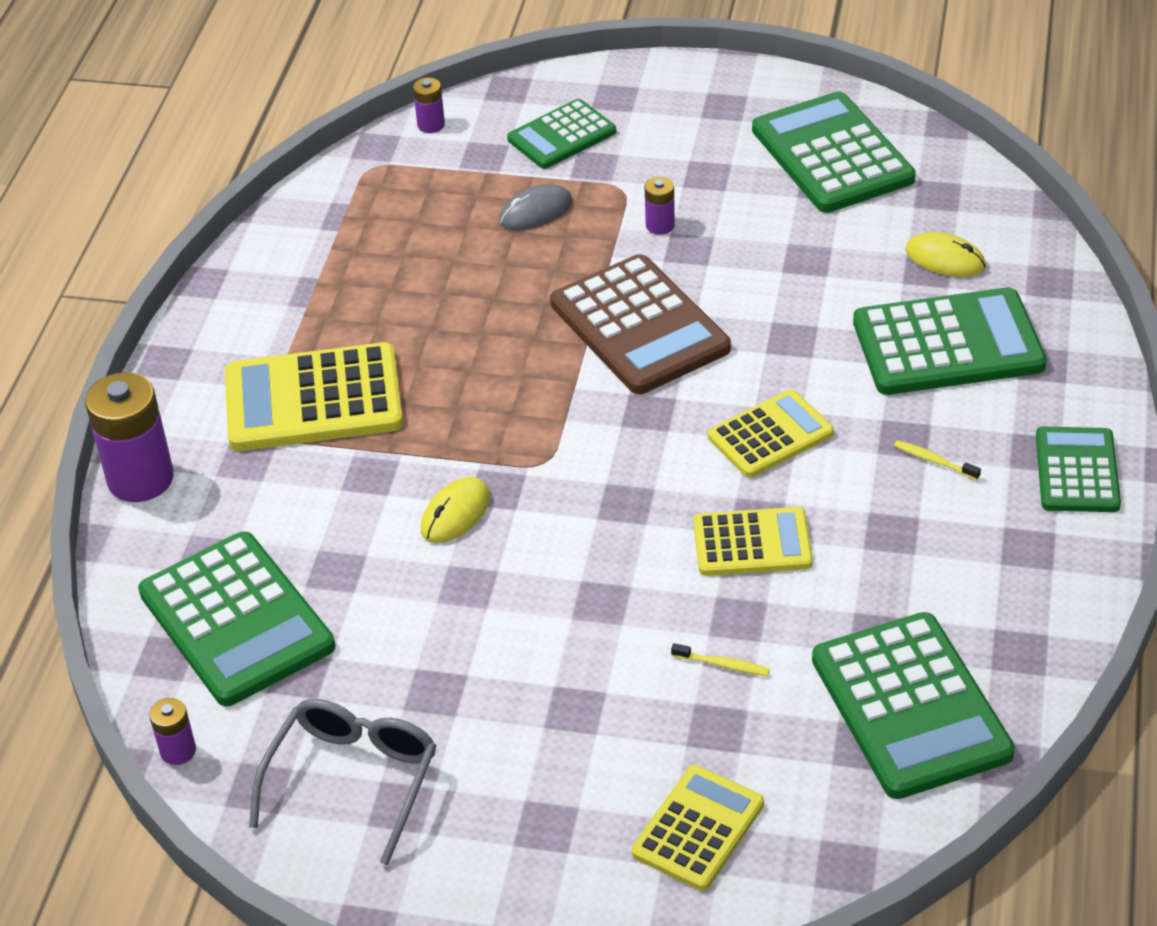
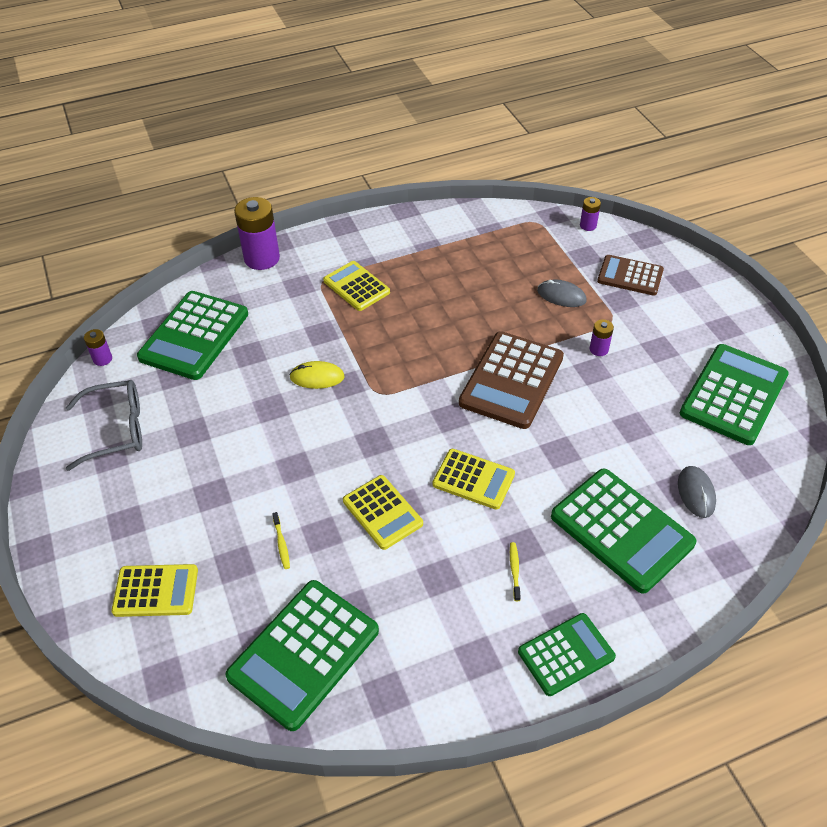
camera: 55 degrees right, 5 degrees up
(313, 399) = (356, 286): yellow calculator -> yellow calculator, size x0.61
(561, 135) = (630, 276): green calculator -> brown calculator
(945, 259) = (696, 493): yellow mouse -> grey mouse

